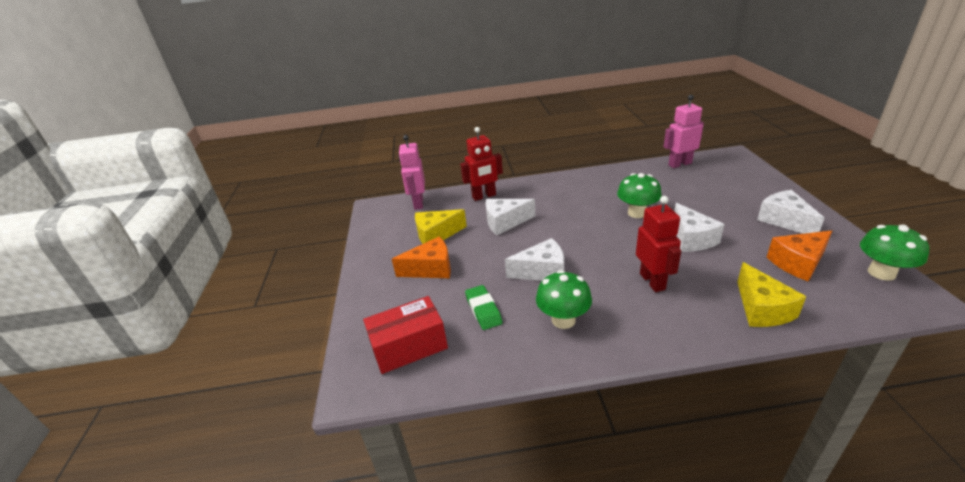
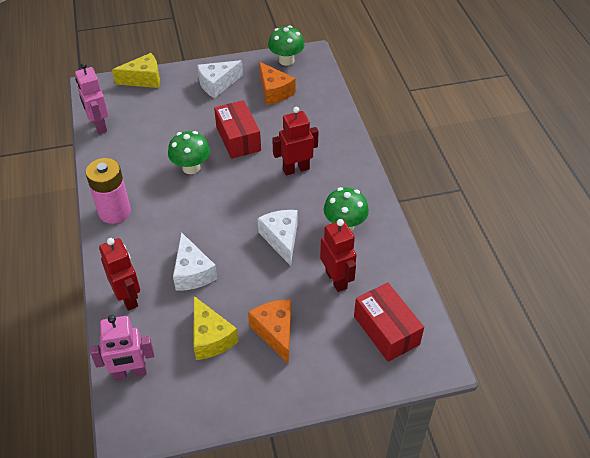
camera: 100 degrees left, 15 degrees up
(483, 310) = (336, 279): green eraser -> red robot
(574, 182) = (114, 212): none -> pink battery
(692, 239) = (238, 139): white cheese -> red box
(762, 309) = (325, 120): yellow cheese -> yellow cheese (144, 79)

